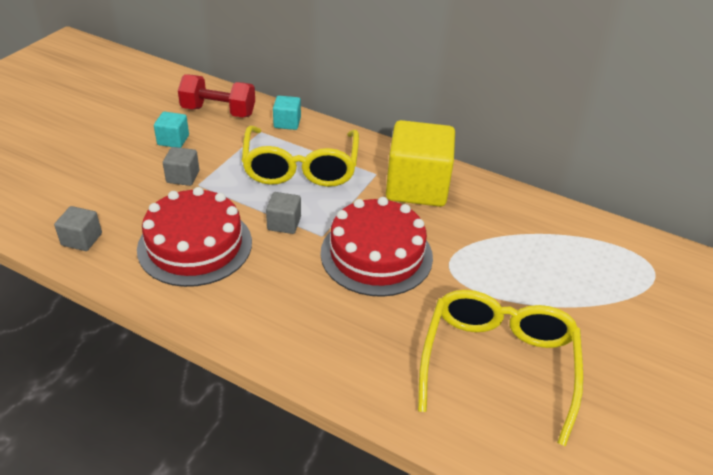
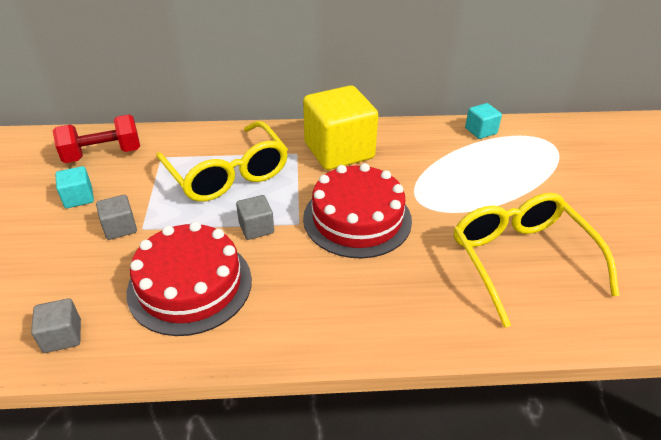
camera: 30 degrees left, 0 degrees up
(287, 123) = (180, 140): turquoise cube -> turquoise cube (480, 131)

